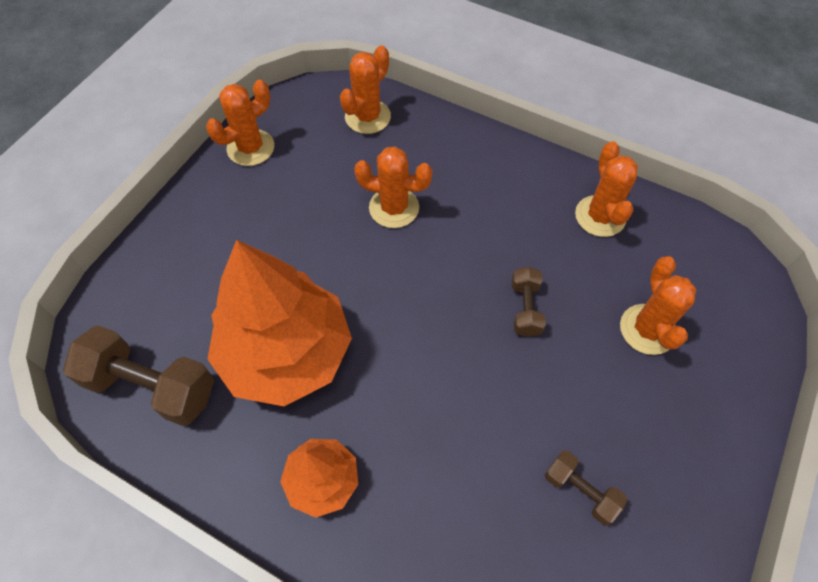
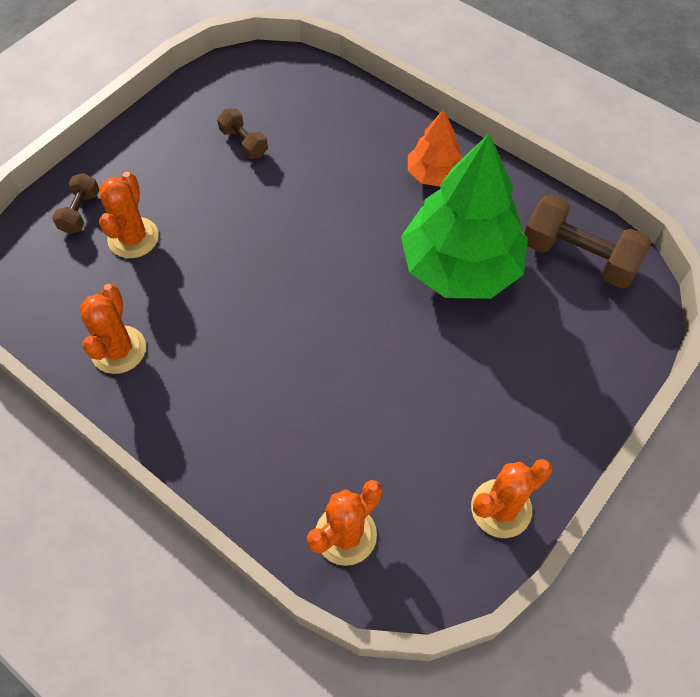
camera: 170 degrees left, 0 degrees up
(286, 352) = (460, 266): orange tree -> green tree
(394, 208) = (336, 395): orange cactus -> none
(525, 308) = (234, 271): brown dumbbell -> brown dumbbell (80, 212)

